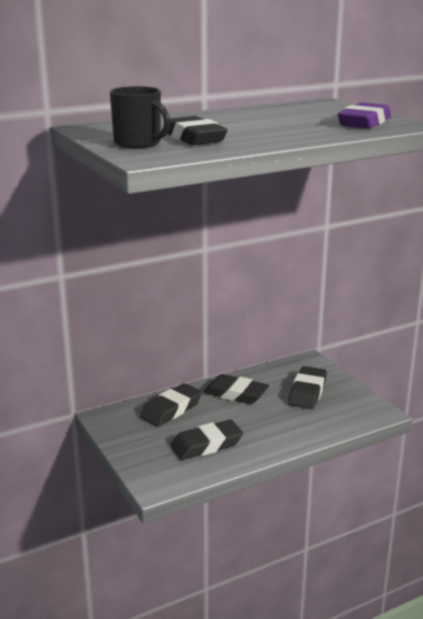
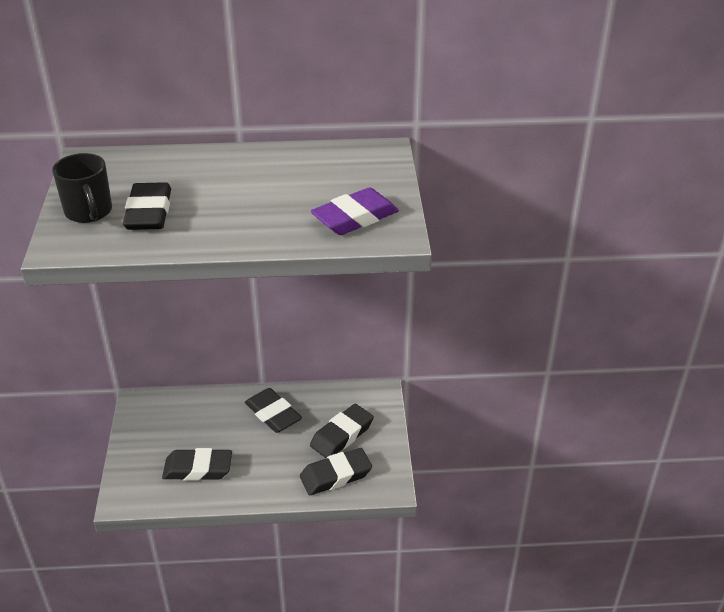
camera: 25 degrees right, 15 degrees up
(171, 409) = (201, 414): black eraser -> black eraser (336, 475)

